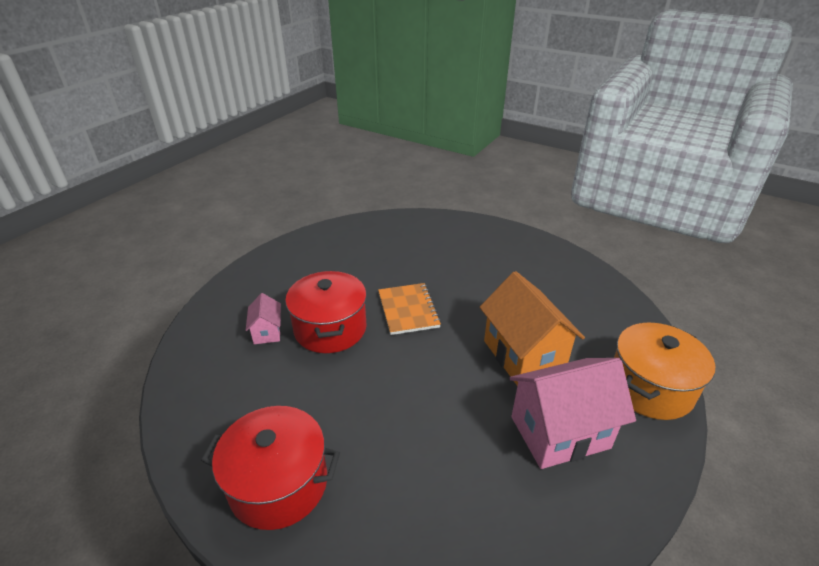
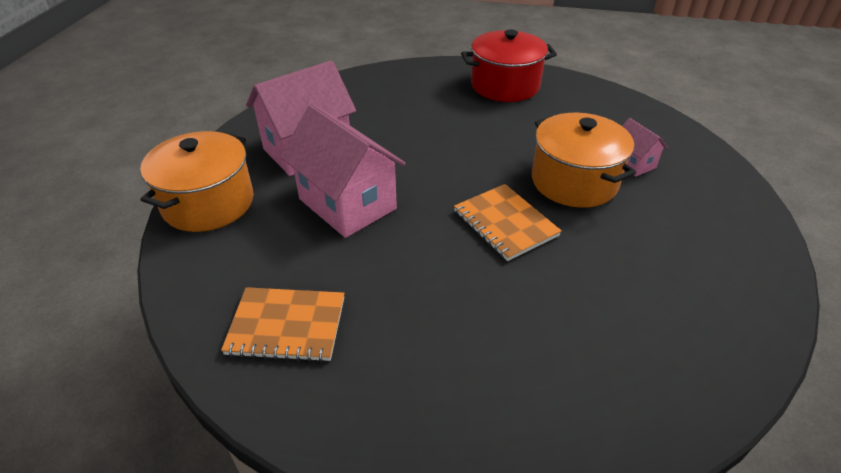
camera: 160 degrees right, 5 degrees up
(330, 328) = (574, 181): red pot -> orange pot
(523, 355) = (347, 204): orange house -> pink house
(568, 285) = (286, 326): none -> orange notebook

